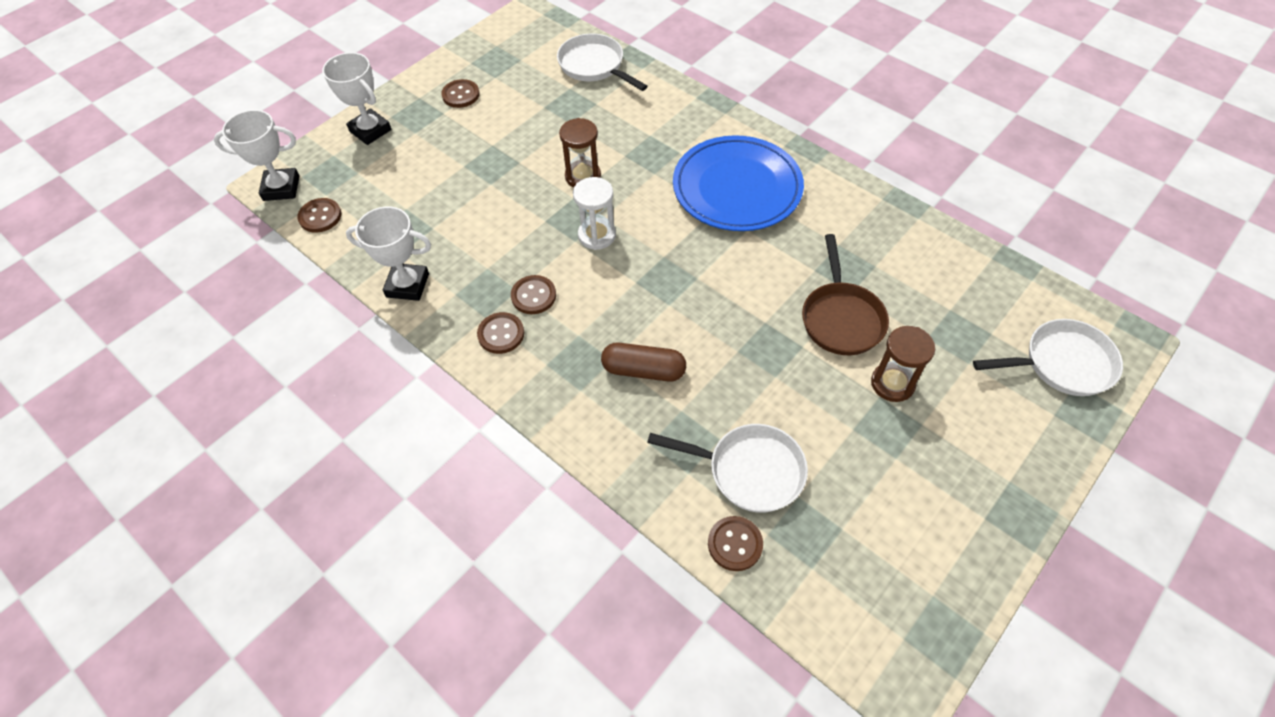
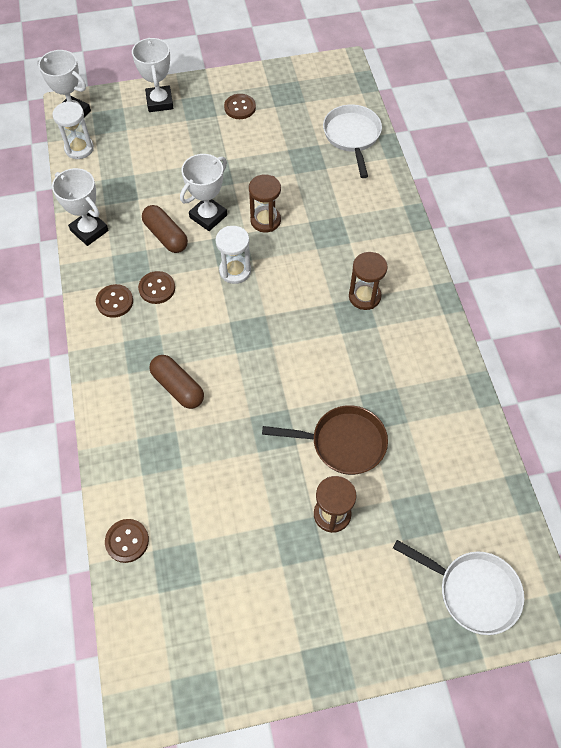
camera: 35 degrees right, 5 degrees up
(320, 216) = (79, 148): brown button -> white hourglass
(496, 244) = (166, 236): none -> brown capsule
(522, 203) = (208, 216): none -> white trophy
(737, 188) = (364, 296): blue plate -> brown hourglass
(749, 471) = (180, 502): white pan -> none
(841, 318) = (343, 443): brown pan -> brown pan turned 120 degrees counterclockwise

